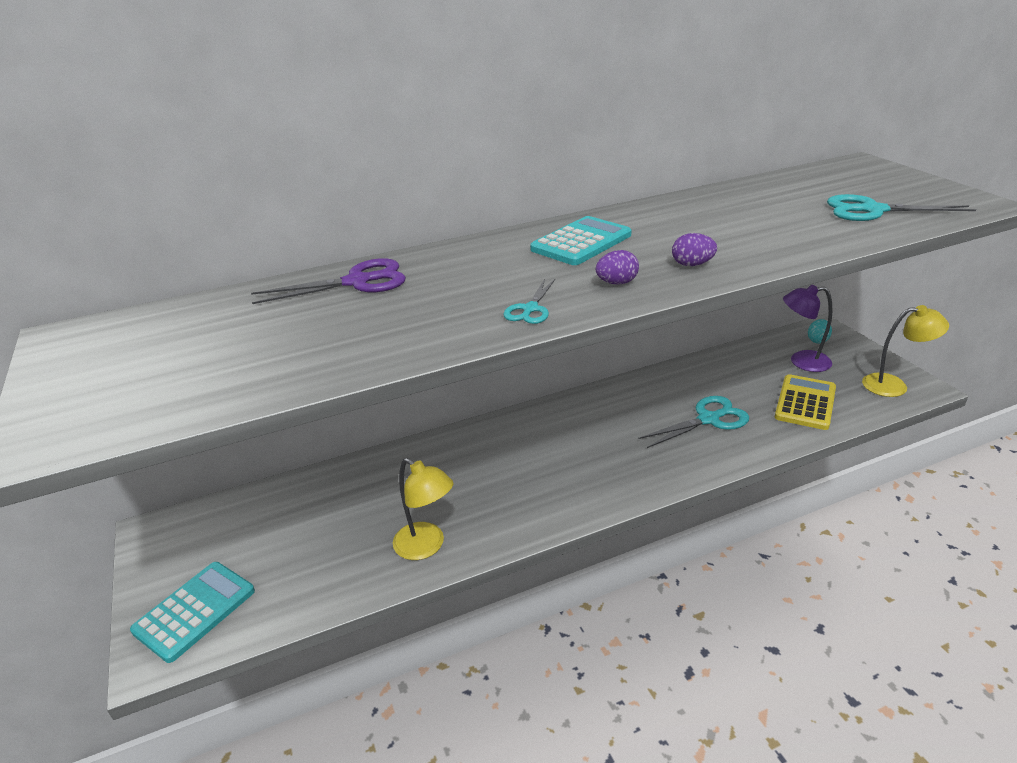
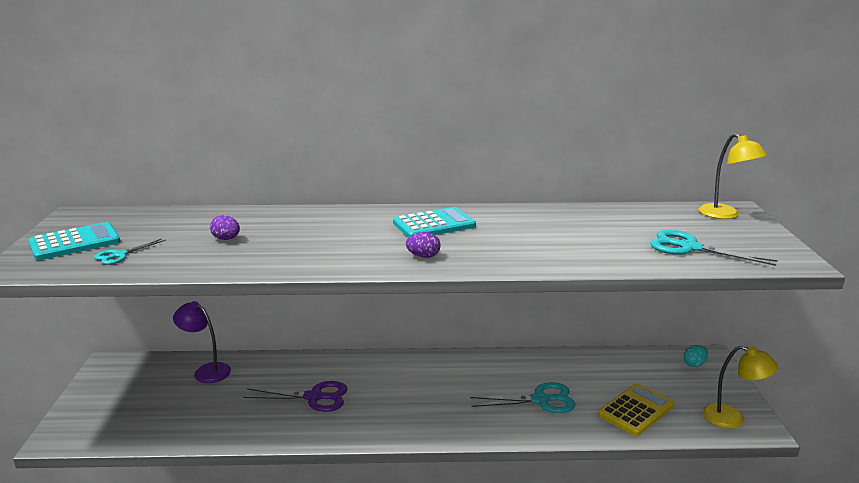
camera: 20 degrees right, 10 degrees down
(194, 611) = (96, 419): turquoise calculator -> turquoise calculator (75, 242)
(357, 282) = (262, 219): purple scissors -> purple scissors (314, 397)
(426, 546) = (261, 425): yellow lamp -> yellow lamp (725, 215)
(530, 309) = (346, 260): turquoise scissors -> turquoise scissors (119, 255)
(692, 264) = (492, 256): purple egg -> purple egg (226, 239)
(801, 361) = (663, 377): purple lamp -> purple lamp (206, 371)

